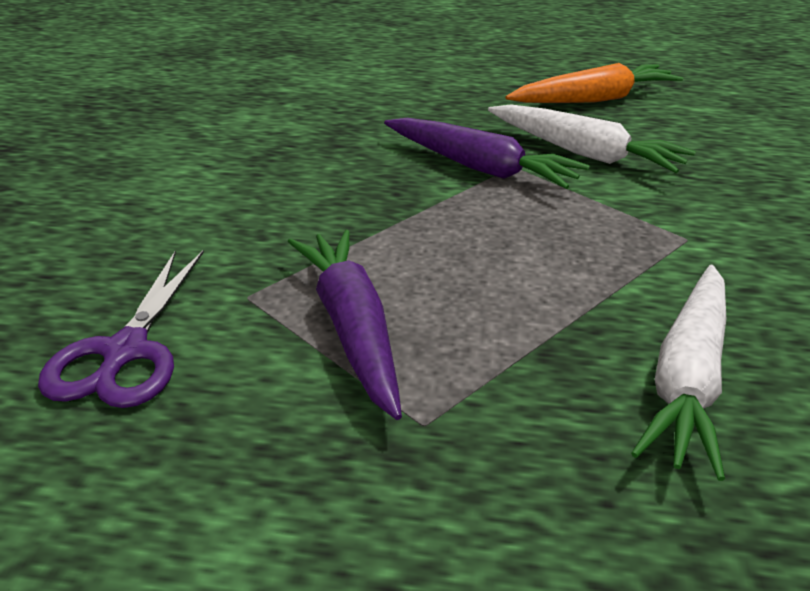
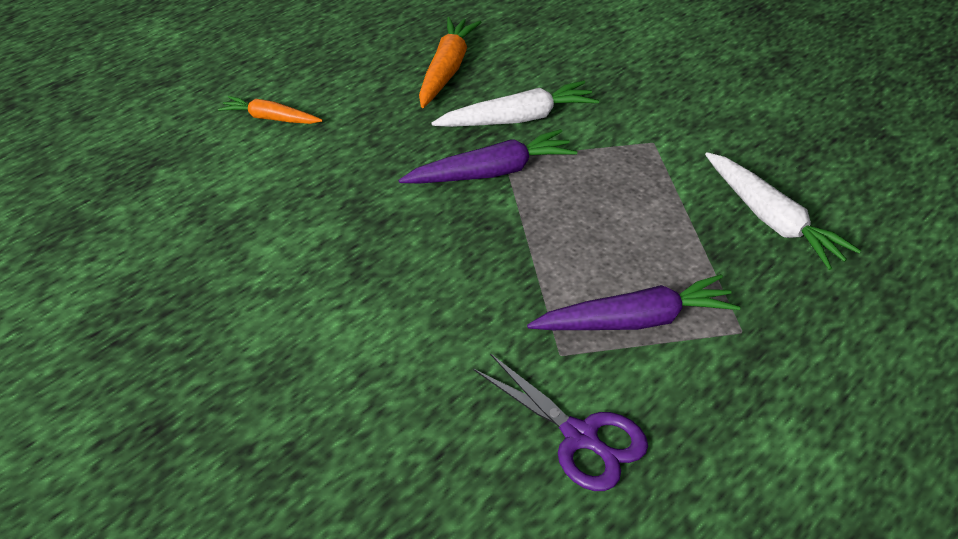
camera: 55 degrees left, 10 degrees up
(352, 328) = (635, 320): purple carrot -> purple carrot turned 150 degrees clockwise
(404, 64) = (270, 118): none -> orange carrot

